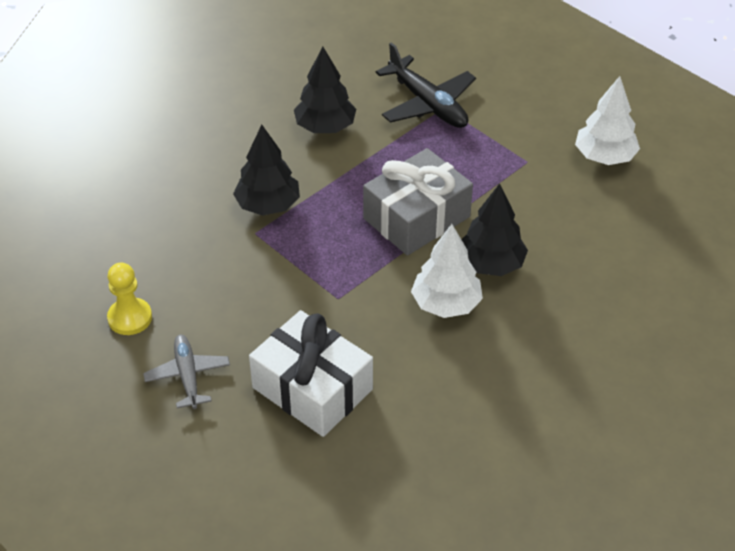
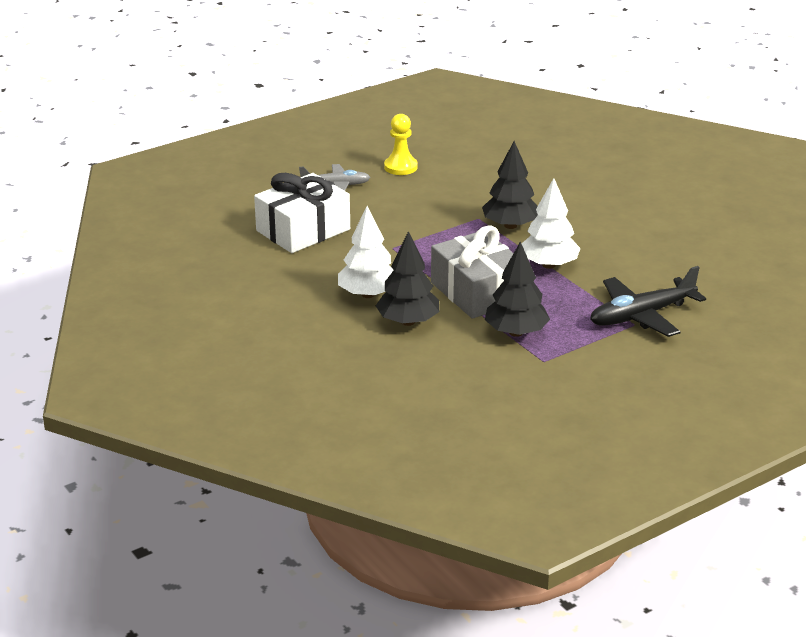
camera: 100 degrees right, 15 degrees down
(325, 127) = (612, 259): black tree -> black tree (516, 332)
(604, 157) = (542, 409): white tree -> white tree (548, 265)

